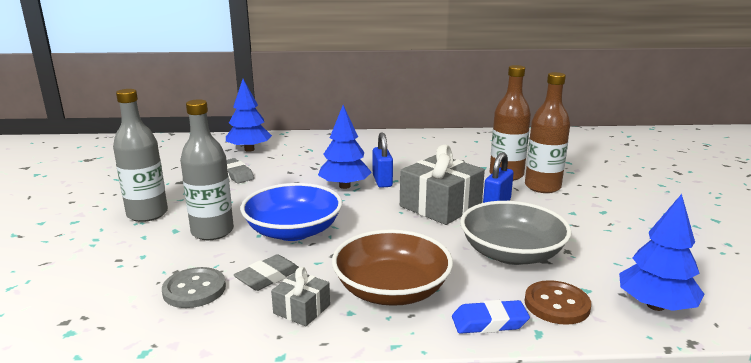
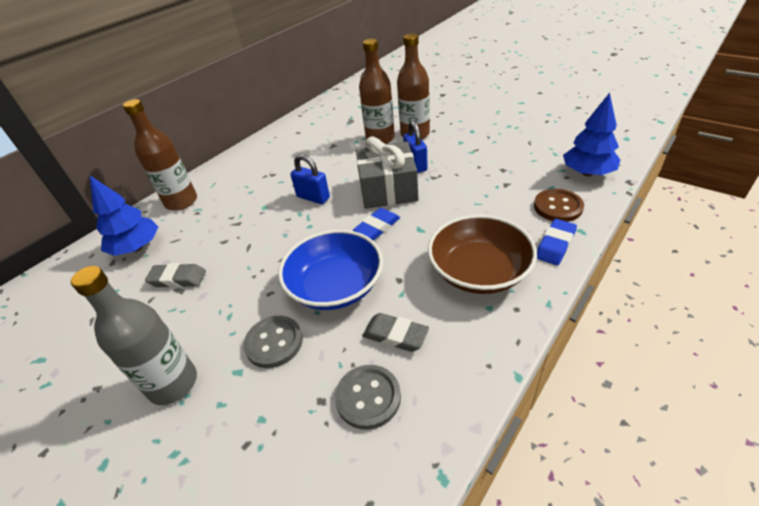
camera: 45 degrees left, 20 degrees up
(212, 231) = (274, 342): grey bottle -> grey button
(268, 277) = (395, 335): grey eraser -> grey eraser turned 60 degrees counterclockwise
(302, 309) = (462, 334): grey gift -> none
(310, 141) = (181, 202): none -> brown bottle
(344, 186) = (295, 221): blue tree -> none
(384, 221) = (377, 227): none -> blue eraser
(511, 253) = (484, 192): grey bowl -> none

